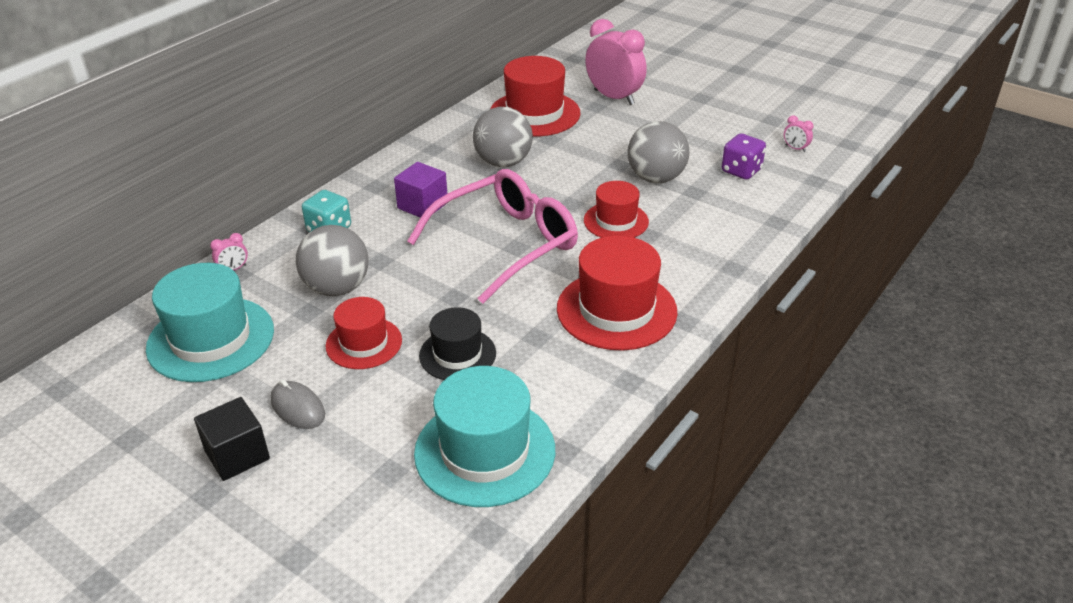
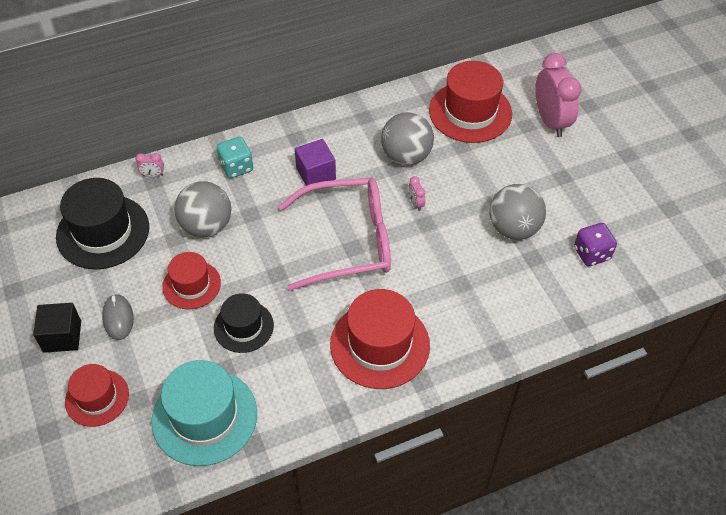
camera: 30 degrees right, 15 degrees up
(211, 339) = (103, 232): turquoise hat -> black hat
(616, 221) = (446, 258): red hat -> red hat (97, 398)
(795, 148) = (661, 251): pink clock -> pink clock (416, 203)

